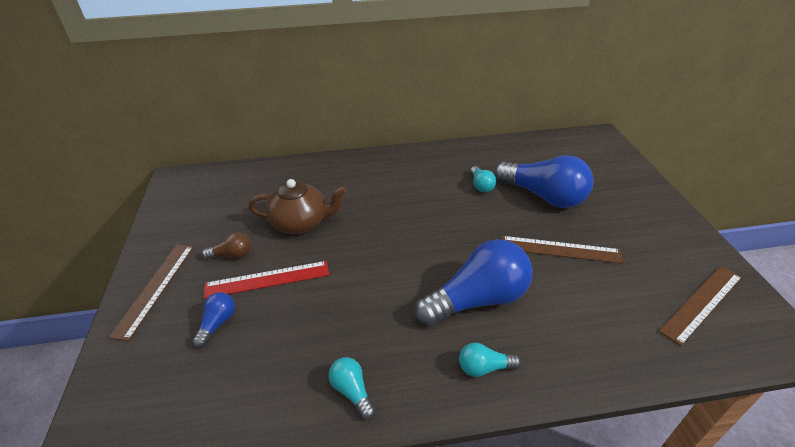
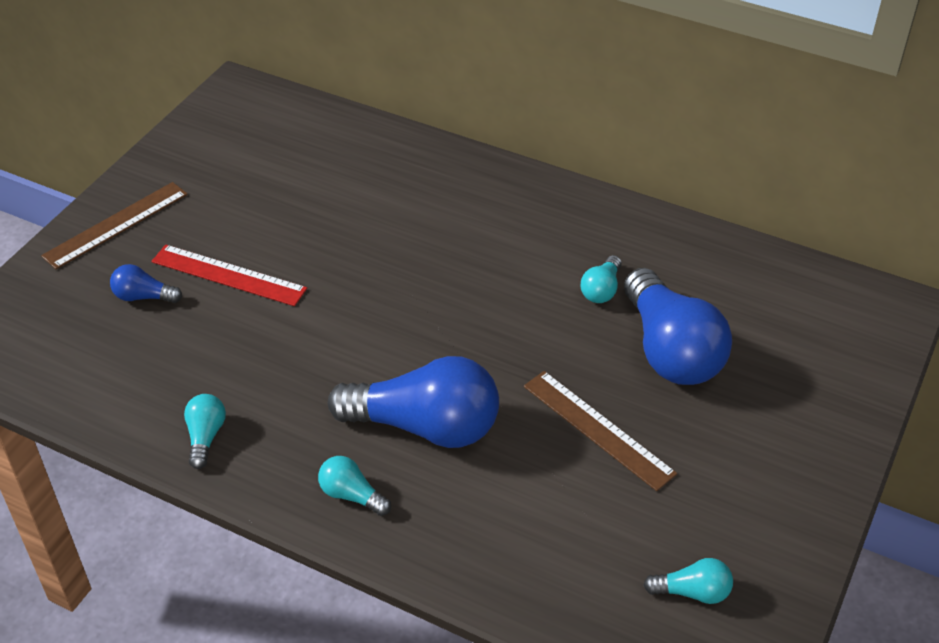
camera: 35 degrees right, 5 degrees up
(217, 323) = (143, 297): blue light bulb -> blue light bulb turned 135 degrees counterclockwise
(232, 255) = (217, 226): brown light bulb -> none
(301, 223) = (324, 224): brown teapot -> none
(702, 303) = (692, 592): brown ruler -> turquoise light bulb

